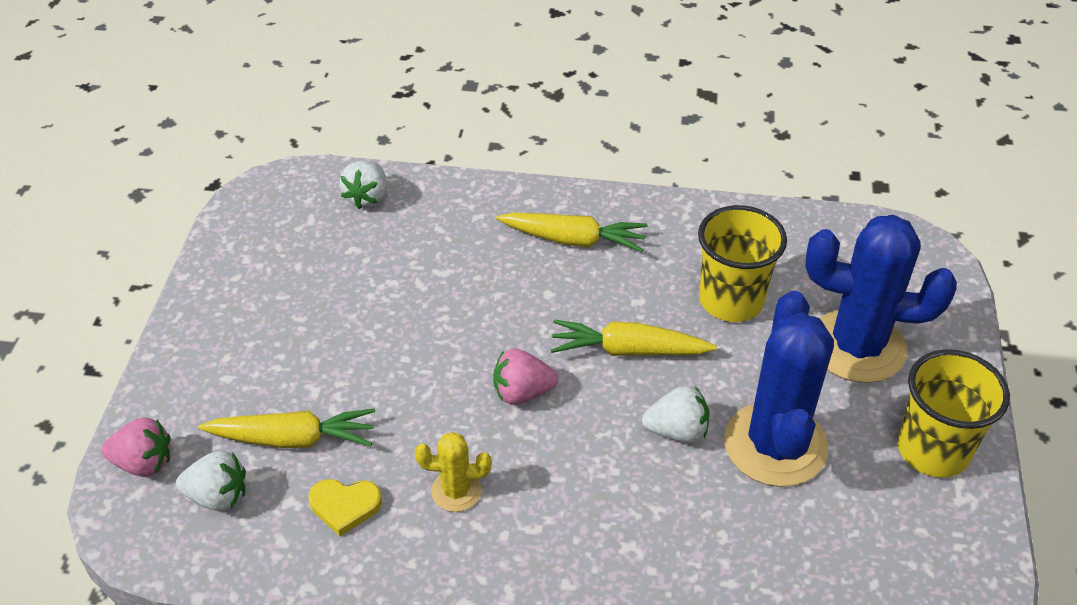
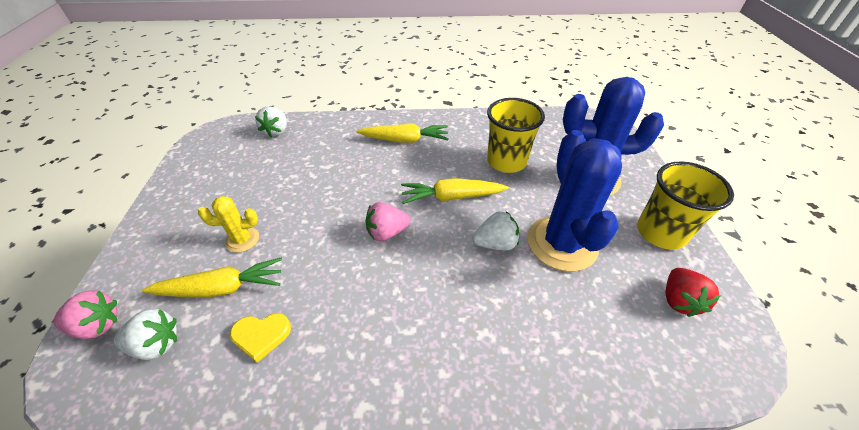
camera: 10 degrees left, 0 degrees up
(456, 491) = (348, 310): yellow cactus -> yellow cactus (242, 240)
(913, 547) = (679, 300): none -> red strawberry

